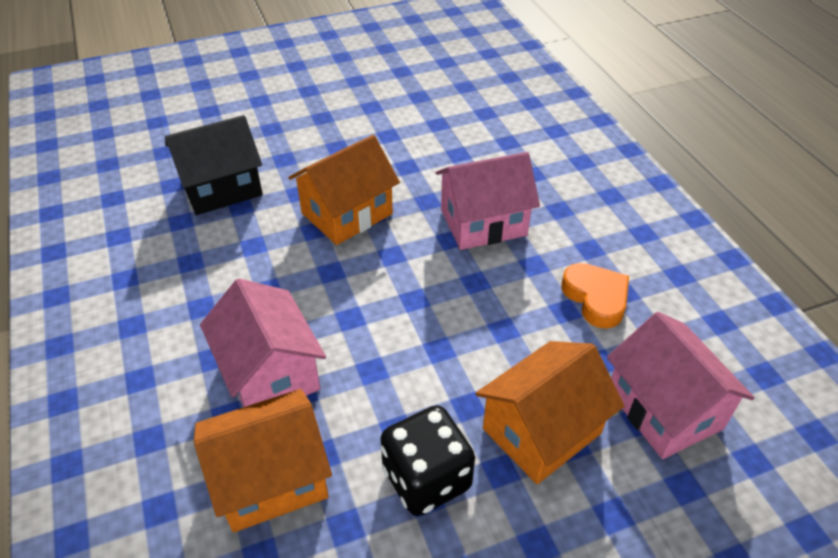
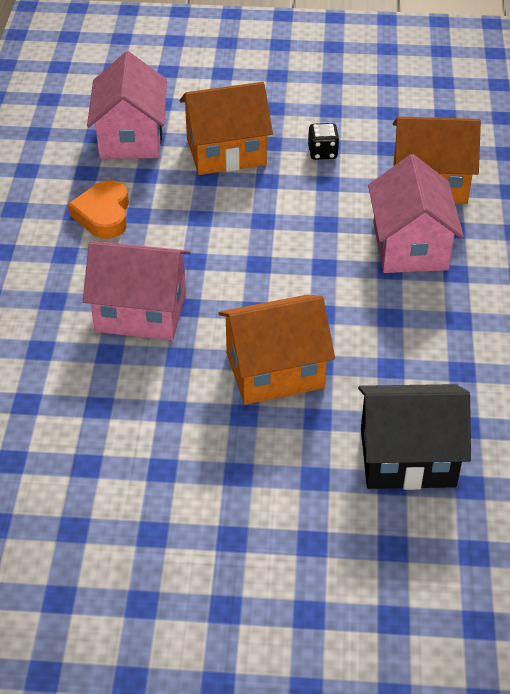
camera: 155 degrees left, 0 degrees up
(426, 478) = (322, 153): black dice -> black dice, size x0.53

